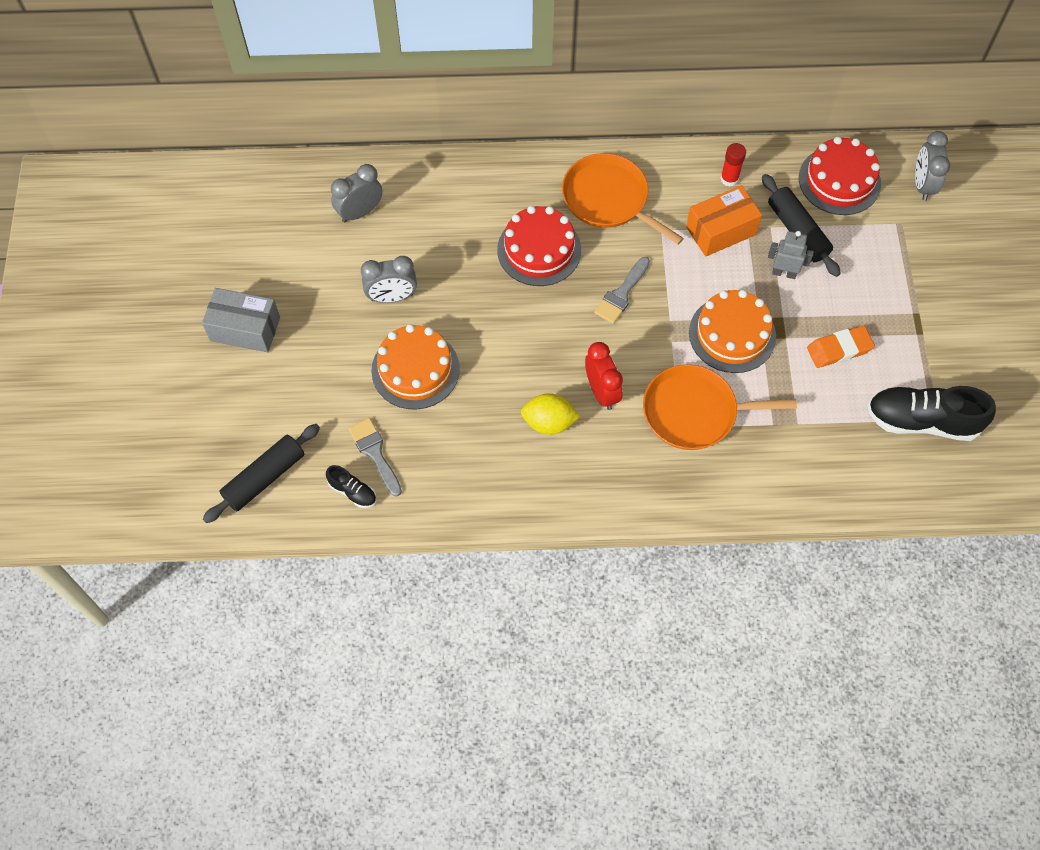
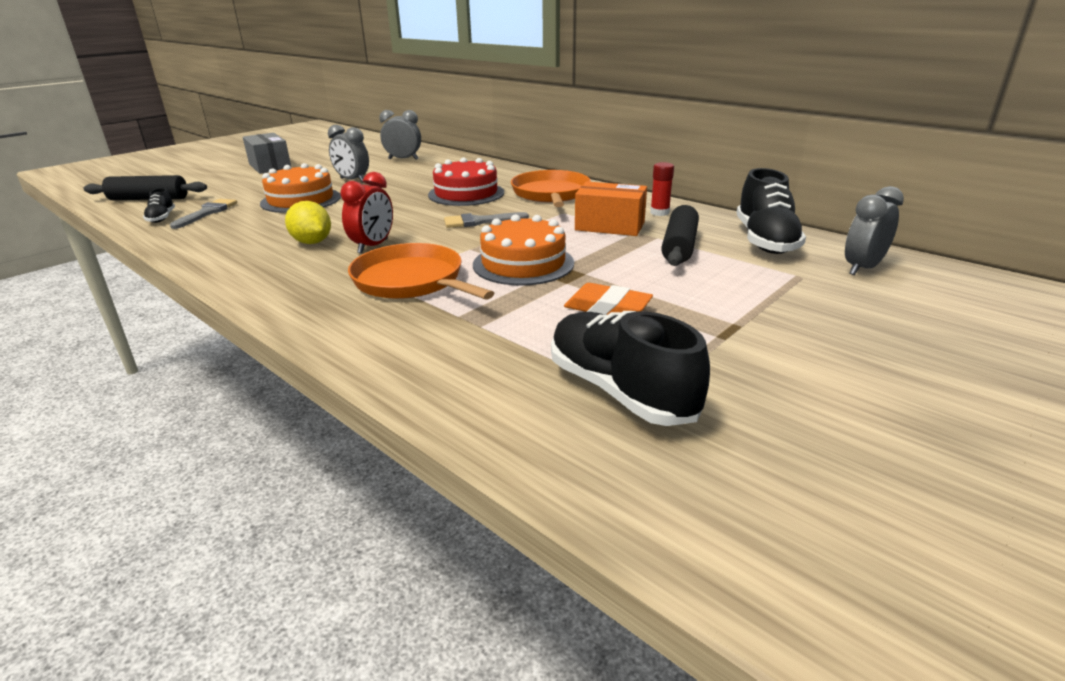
camera: 45 degrees right, 35 degrees down
(784, 273) = (628, 257): grey robot -> none
(839, 180) = (765, 240): red cake -> black shoe

